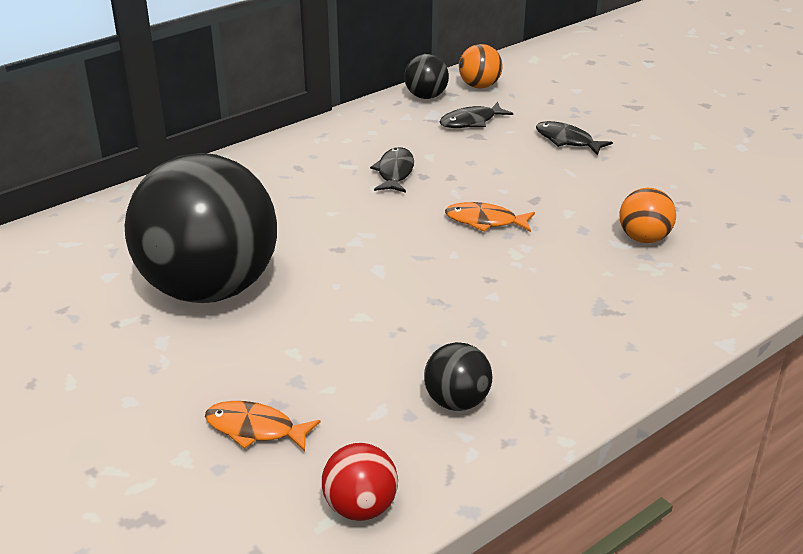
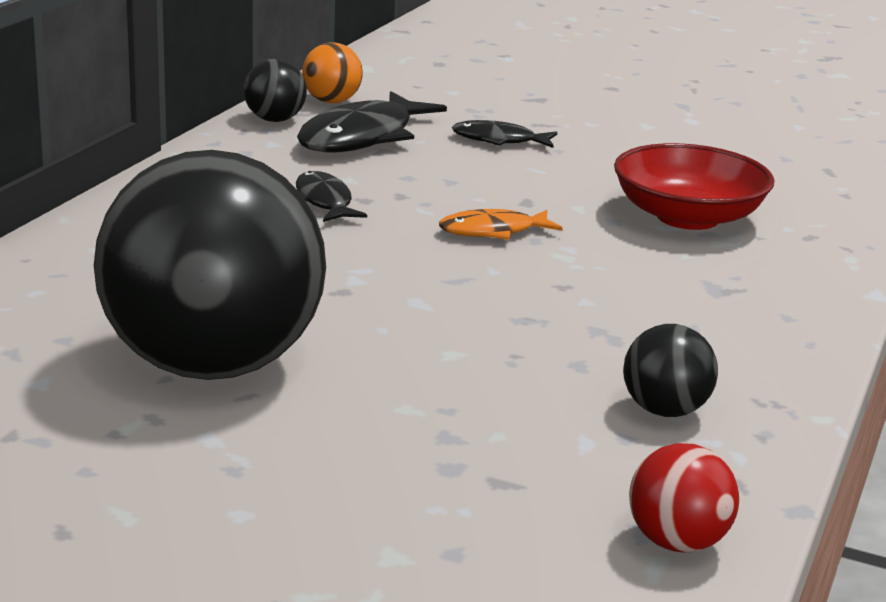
camera: 30 degrees left, 10 degrees down
(255, 429) = (453, 499): orange fish -> none
(471, 121) = (362, 137): black fish -> black fish, size x1.80
(643, 238) = (687, 217): orange ball -> red bowl

